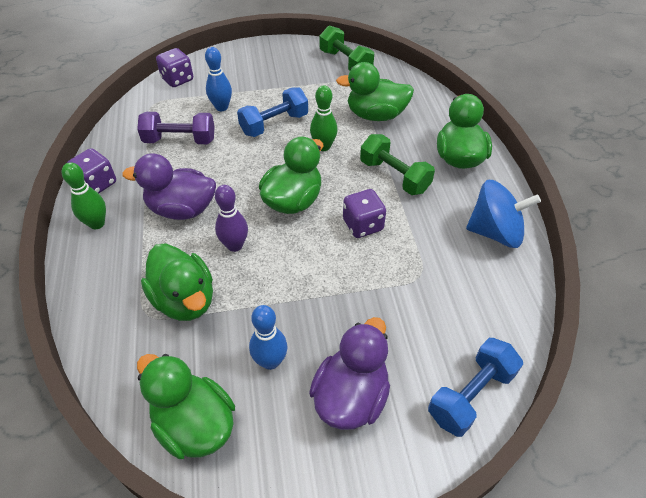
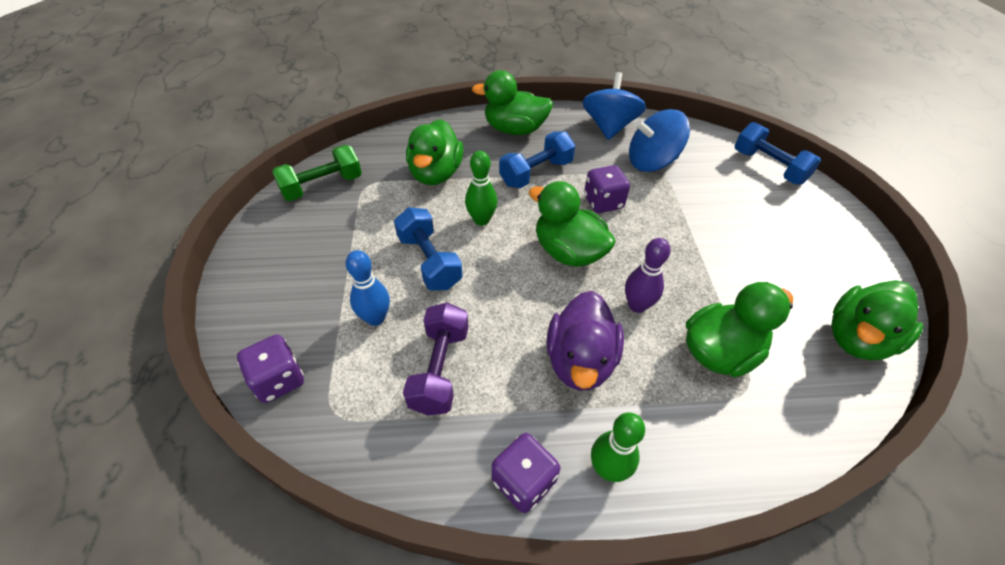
camera: 85 degrees left, 0 degrees up
(270, 361) = (775, 280): blue bowling pin -> none
(351, 396) = (791, 230): purple duck -> none
(394, 176) = (536, 173): green dumbbell -> blue dumbbell
(441, 268) = (651, 162): none -> blue spinning top

